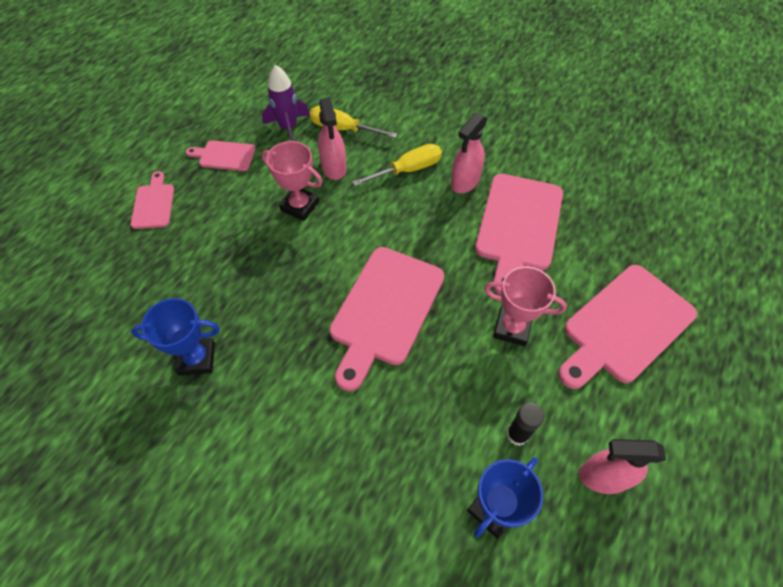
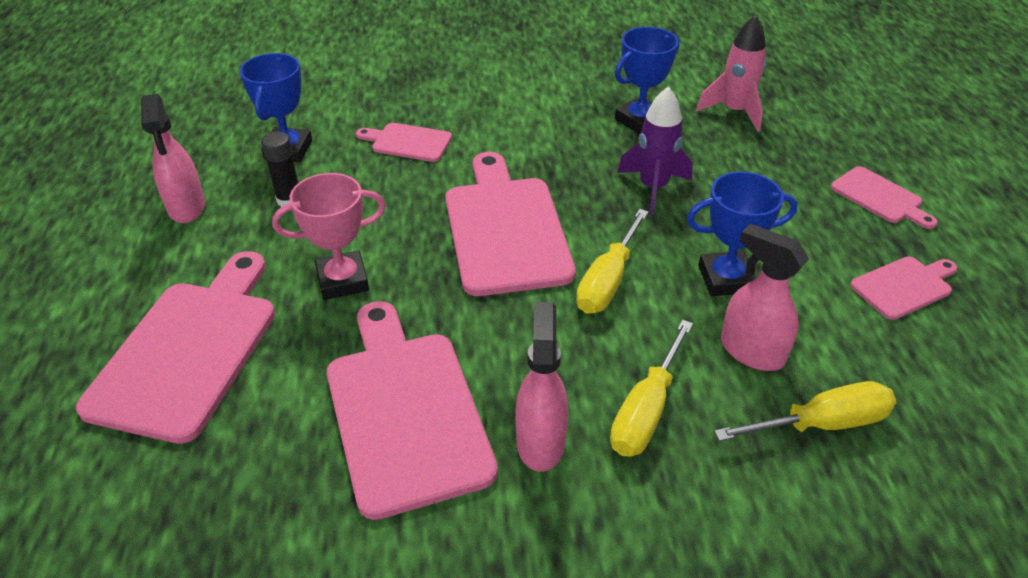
camera: 145 degrees right, 15 degrees down
(125, 323) = (734, 112): none -> pink rocket
(288, 128) = (894, 375): purple rocket -> purple rocket (653, 188)
(300, 206) = (726, 279): pink trophy -> blue trophy
(360, 239) = (608, 280): none -> yellow screwdriver
(388, 451) = (408, 142): none -> pink cutting board
(603, 477) = (187, 208): pink spray bottle -> pink spray bottle turned 105 degrees clockwise

